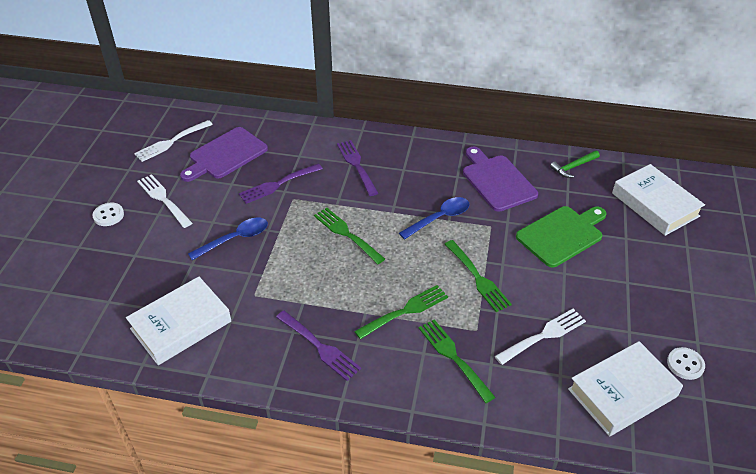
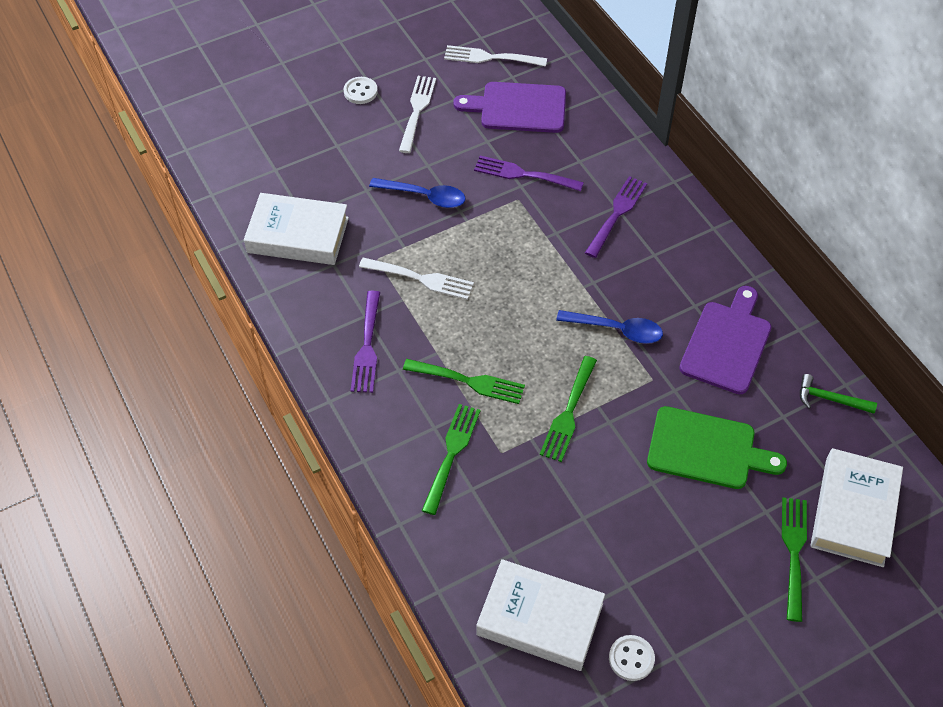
camera: 50 degrees right, 10 degrees up
(346, 234) = (517, 271): green fork -> green fork (794, 552)
(543, 335) = (548, 512): white fork -> white fork (421, 279)

